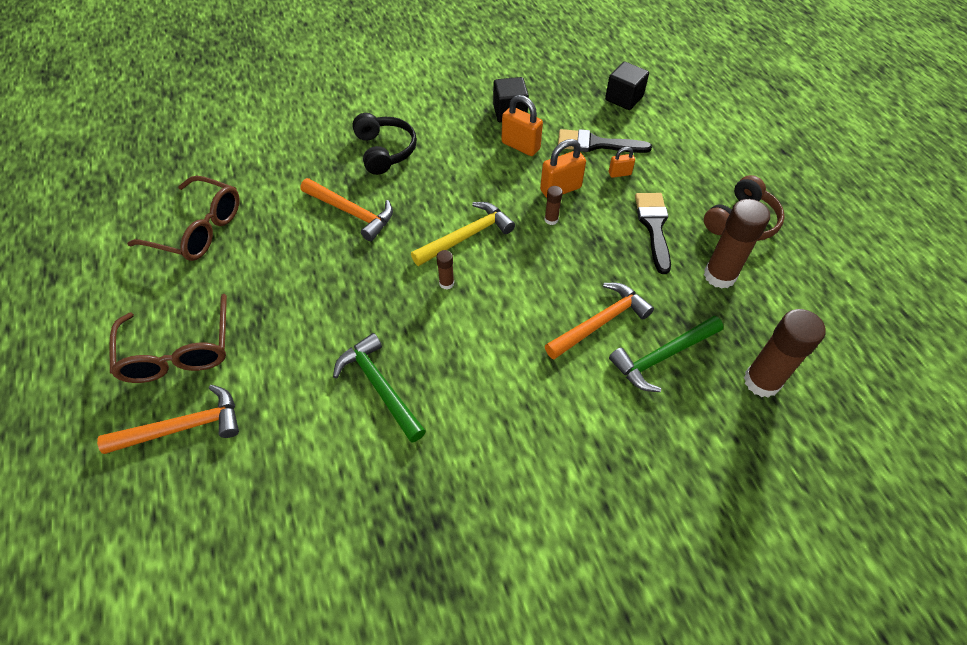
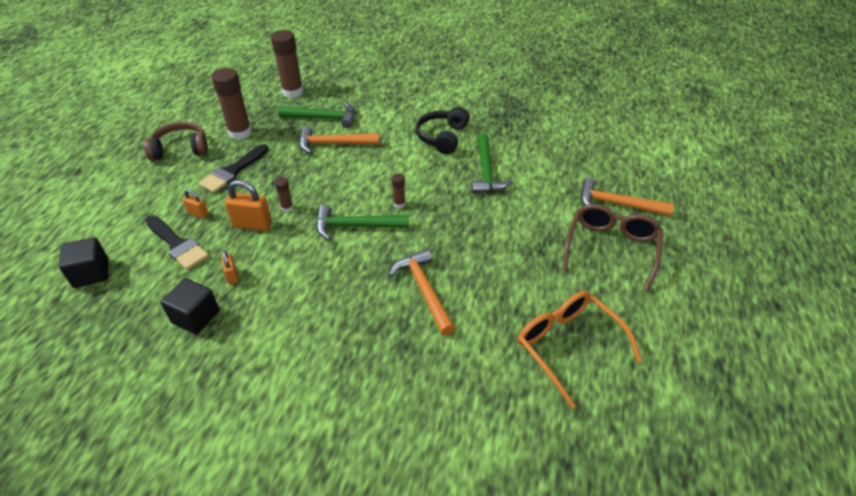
camera: 145 degrees left, 10 degrees down
(199, 229) = (568, 345): brown glasses -> orange glasses
(385, 151) = (346, 339): black headphones -> black headphones (442, 137)
(466, 236) = (355, 226): yellow hammer -> green hammer
(520, 146) = (232, 276): orange padlock -> orange padlock, size x0.56

